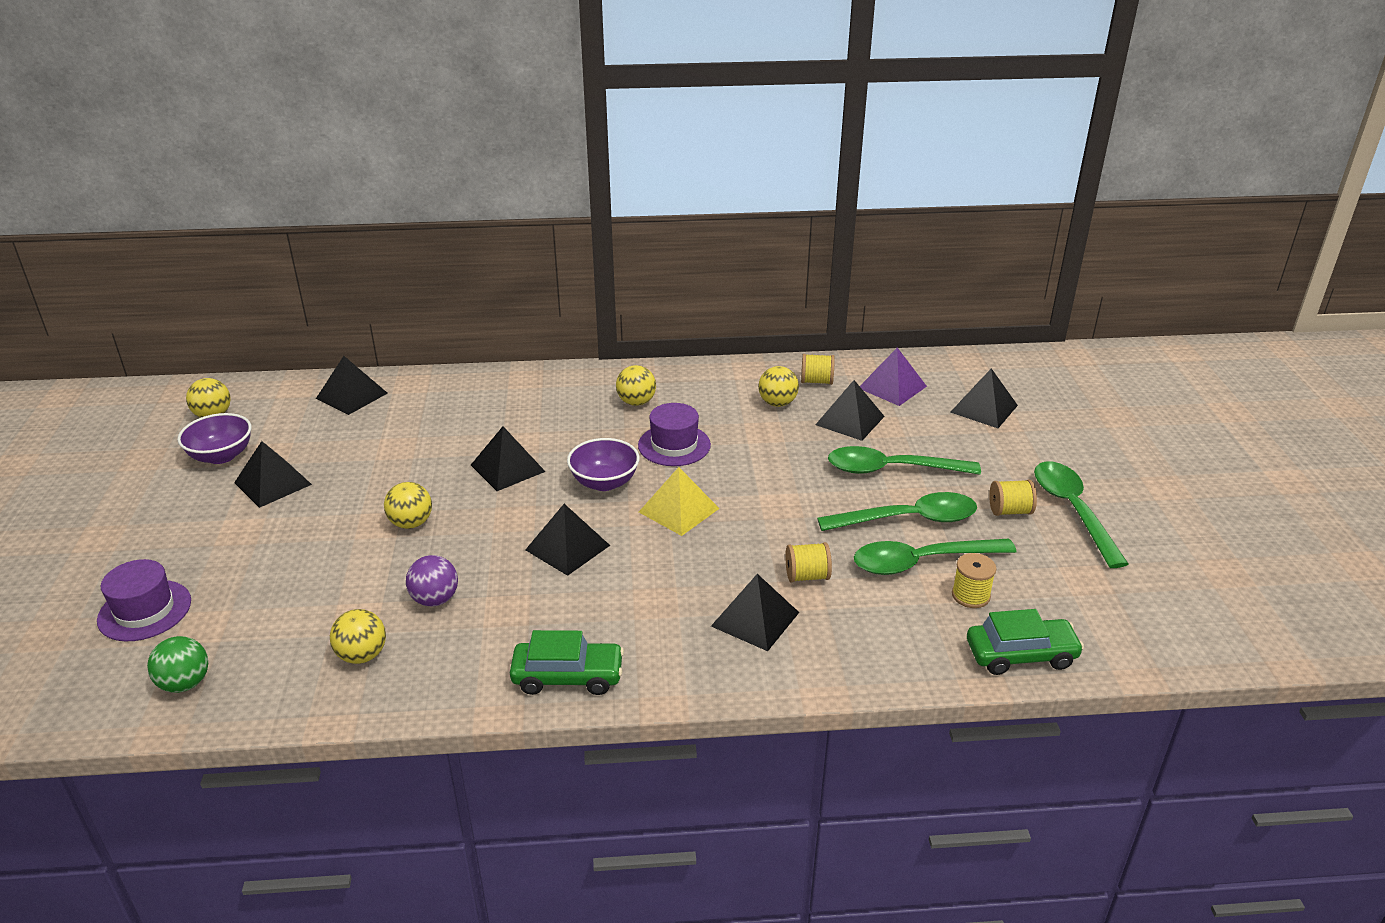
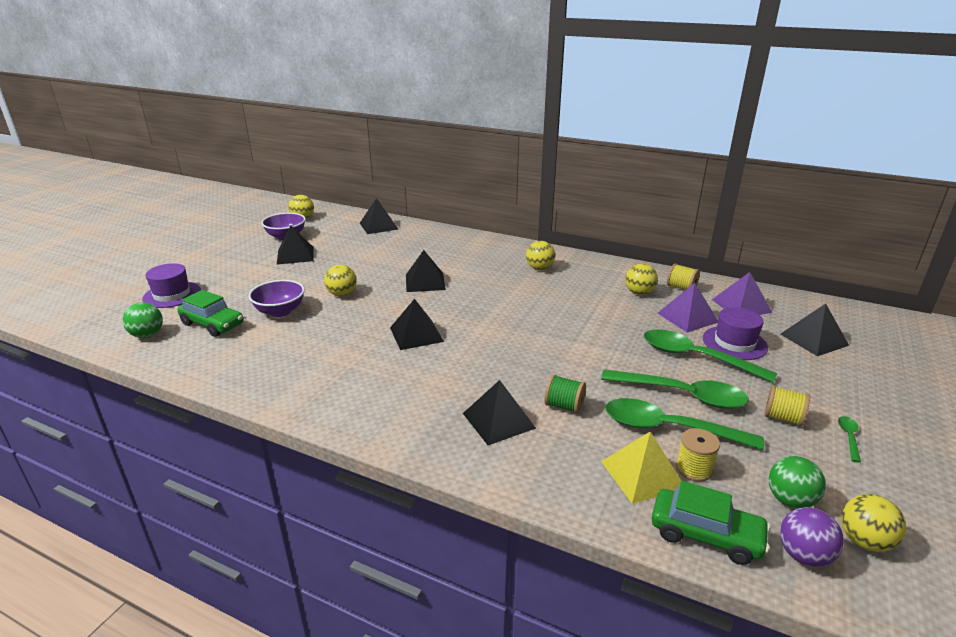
camera: 30 degrees right, 5 degrees down
(362, 655) = (242, 353): yellow ball -> yellow ball (864, 541)
(435, 599) = (312, 337): purple ball -> purple ball (803, 555)
(568, 676) = (339, 408): green car -> green car (213, 324)
(604, 482) = (476, 305): purple bowl -> purple bowl (280, 311)
(674, 445) = (542, 298): purple hat -> purple hat (734, 343)
(679, 510) = (509, 335): yellow pyramid -> yellow pyramid (642, 474)
(807, 576) = (564, 406): yellow spool -> green spool
(850, 420) = (687, 317): black pyramid -> purple pyramid
(1064, 593) = (790, 500): none -> green ball
(1073, 511) = (849, 437): green spoon -> green spoon, size x0.42

